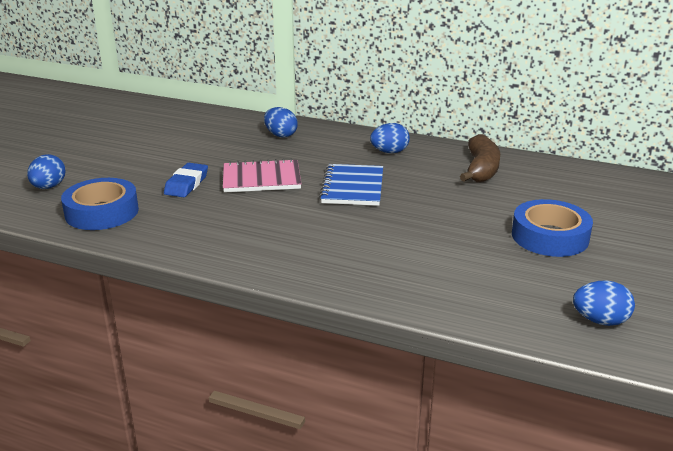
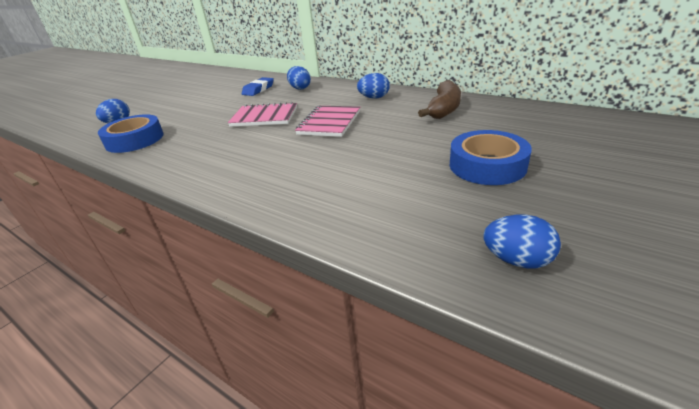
camera: 15 degrees right, 5 degrees up
(186, 184) = (209, 121): blue eraser -> blue eraser (258, 89)
(353, 187) = (329, 123): blue notebook -> pink notebook

